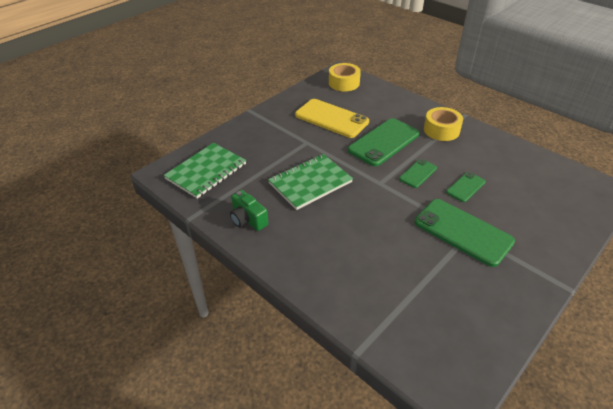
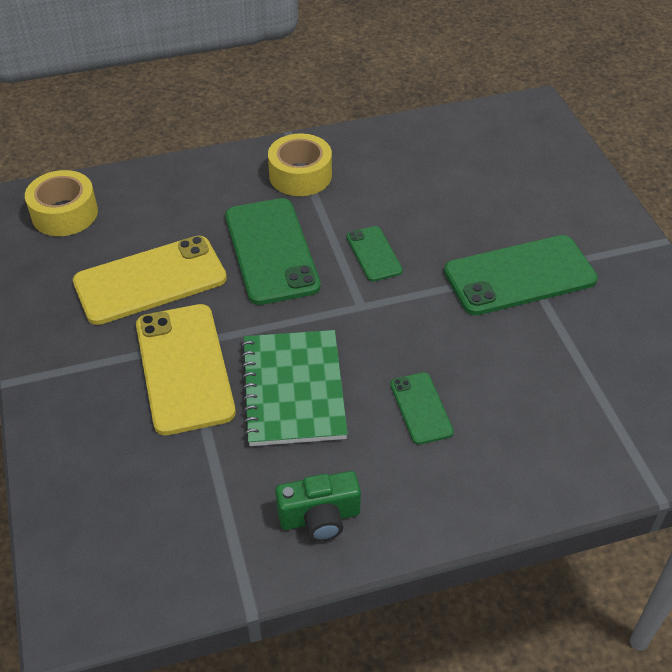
camera: 60 degrees left, 5 degrees up
(206, 171) = (137, 530): green notebook -> none
(294, 148) = (184, 368): none -> yellow phone
(466, 187) = (439, 223): green phone -> green phone (421, 408)

